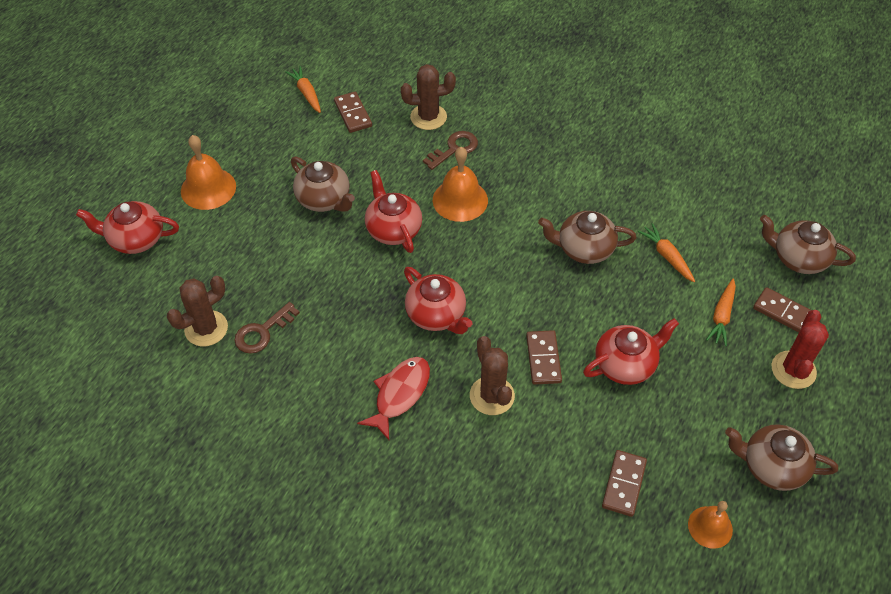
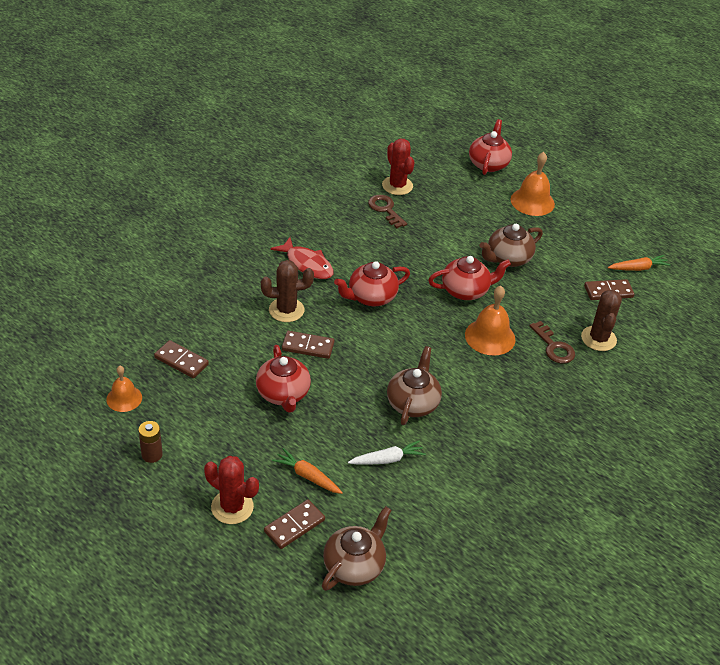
camera: 100 degrees right, 10 degrees down
(206, 328) = (397, 186): brown cactus -> red cactus
(667, 256) = (387, 459): orange carrot -> white carrot
(772, 466) = (152, 455): brown teapot -> brown battery

